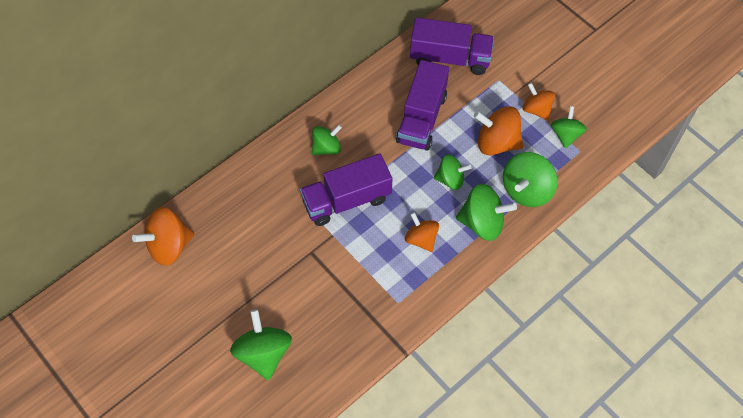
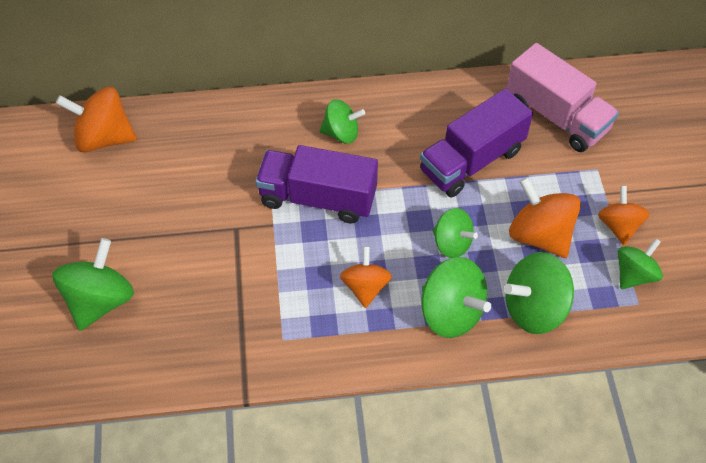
camera: 35 degrees right, 5 degrees down
(450, 58) = (556, 116): purple truck -> pink truck

